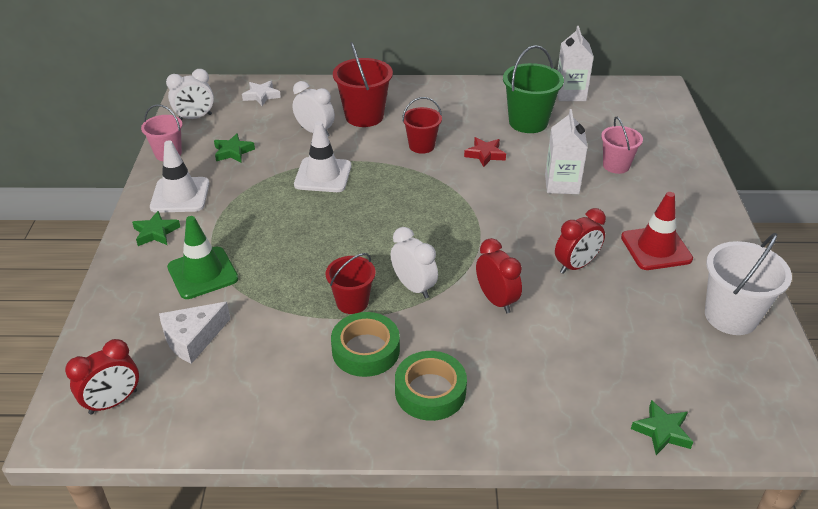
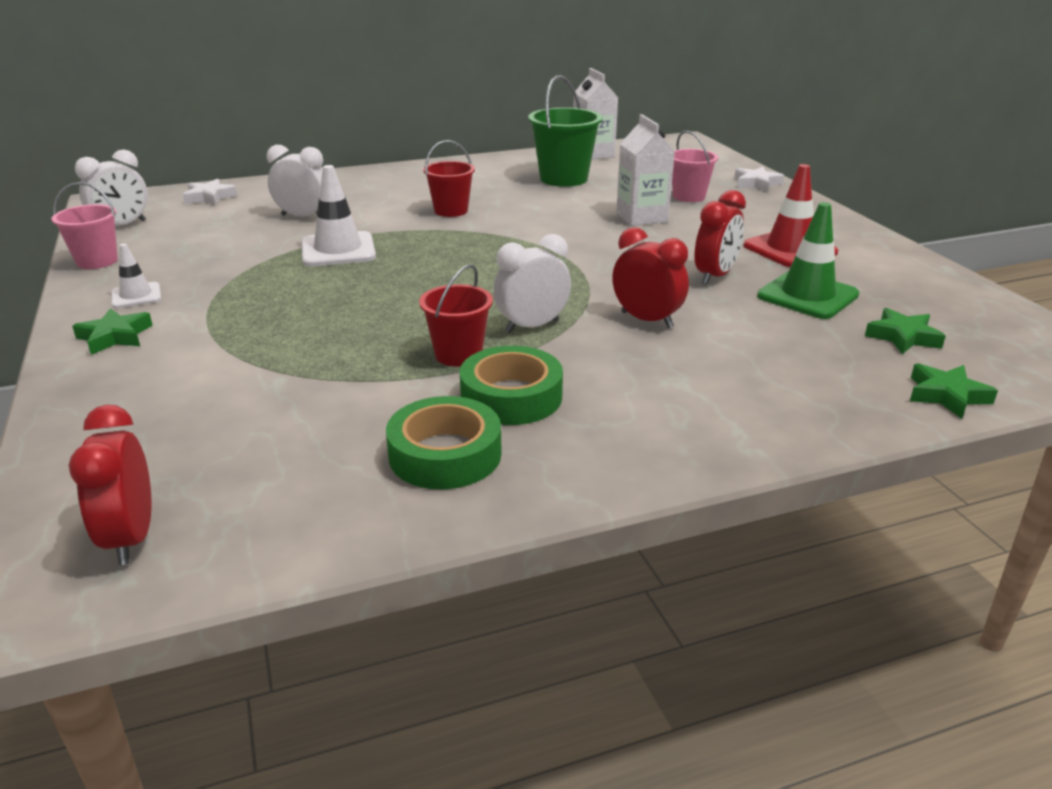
camera: 20 degrees left, 10 degrees down
(113, 402) = (131, 538): red clock -> red clock turned 135 degrees clockwise
(180, 195) = (136, 296): white traffic cone -> white traffic cone, size x0.58
(193, 338) = (236, 435): white cheese -> none
(202, 273) = (214, 364): green traffic cone -> green traffic cone (807, 295)
(233, 152) = (196, 247): green star -> green star (903, 337)
(364, 116) = (360, 197): red bucket -> none
(414, 287) = (532, 326): white clock -> white clock turned 60 degrees counterclockwise
(430, 391) = (632, 419): green tape -> green tape (445, 454)
(485, 154) = (534, 207): red star -> none
(685, 160) = (756, 183): none -> white star
(730, 316) = (919, 287): white bucket -> none

